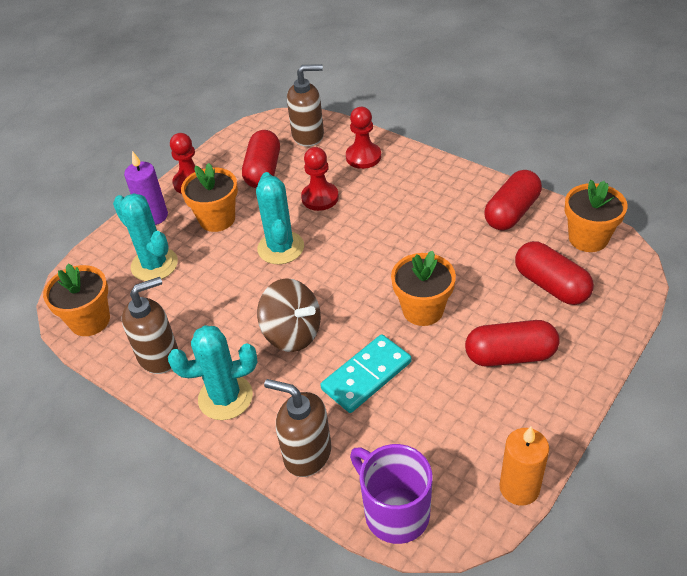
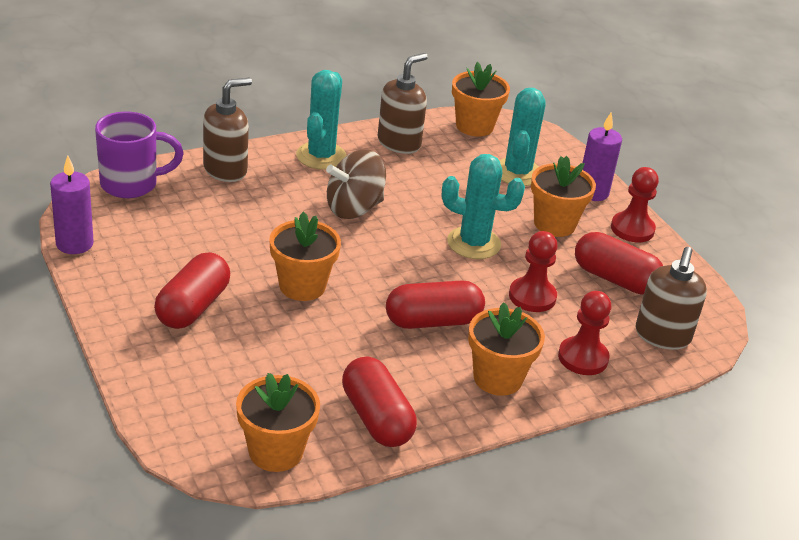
camera: 110 degrees right, 10 degrees down
(154, 265) = (517, 172): turquoise cactus -> turquoise cactus turned 60 degrees counterclockwise
(159, 356) = (399, 143): brown soap dispenser -> brown soap dispenser turned 135 degrees counterclockwise
(366, 376) = (264, 224): turquoise domino -> none
(420, 181) = (497, 378): none -> orange flower pot
(519, 488) = (74, 244): orange candle -> purple candle
(551, 285) = (242, 381): red capsule -> red capsule (433, 321)

